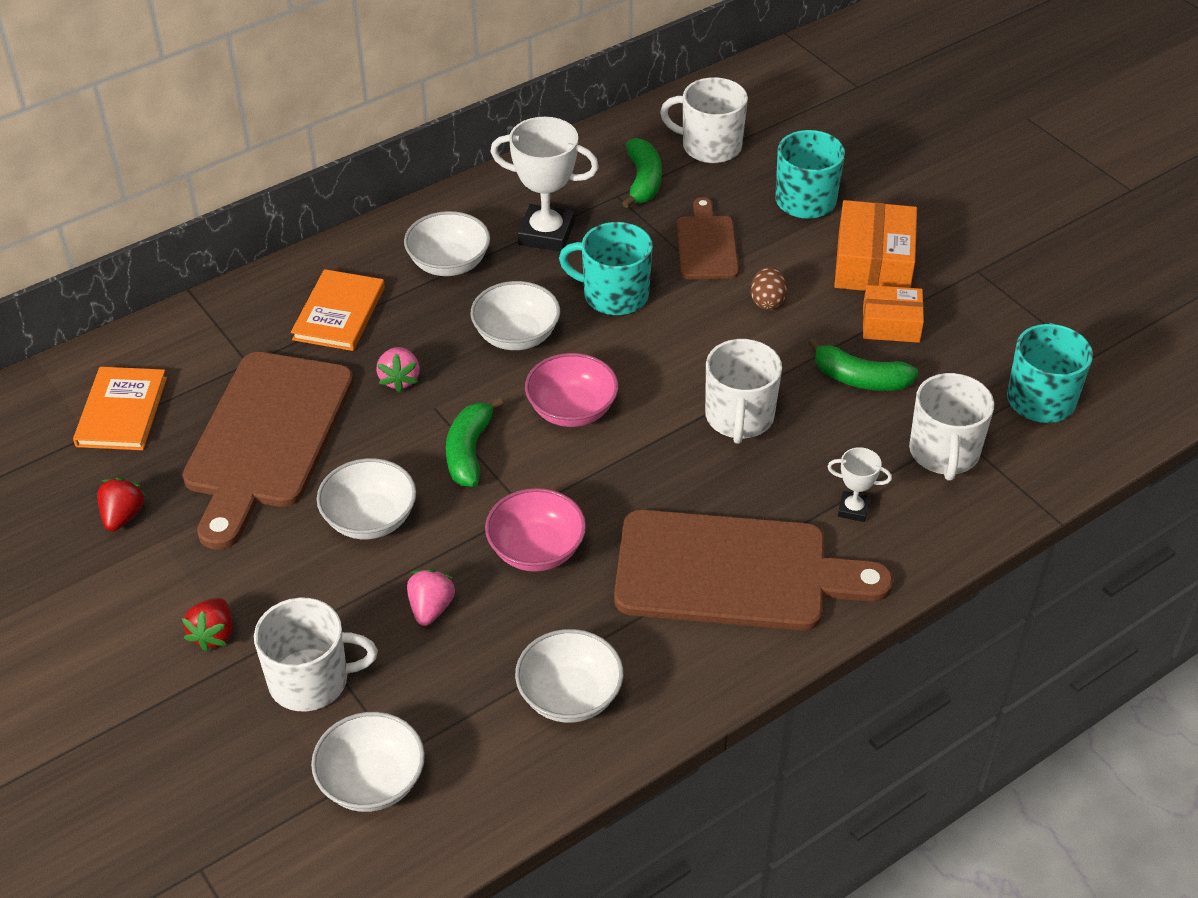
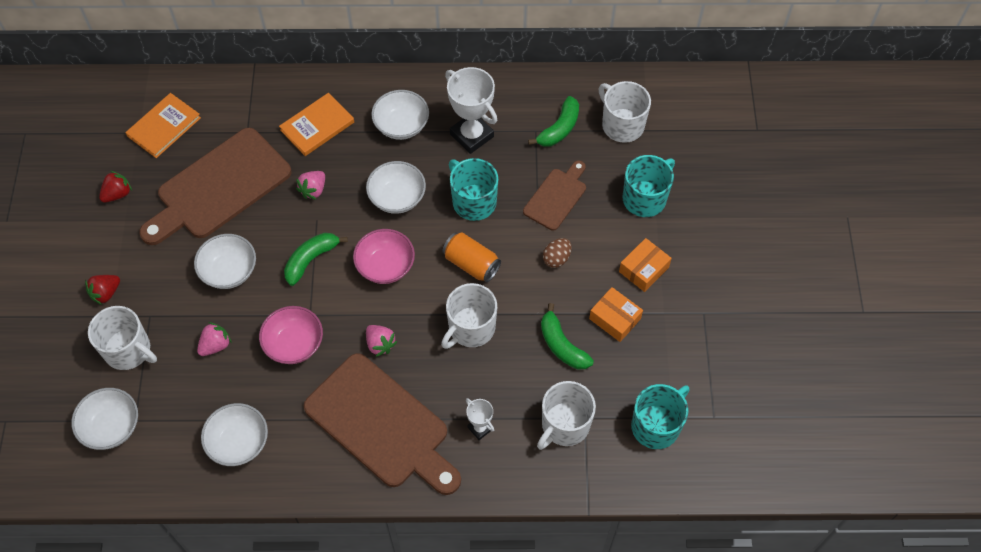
camera: 35 degrees right, 15 degrees up
(646, 491) = (380, 344): none -> pink strawberry
(674, 355) = (471, 264): none -> orange can
(873, 263) = (644, 269): orange box -> orange box, size x0.64

